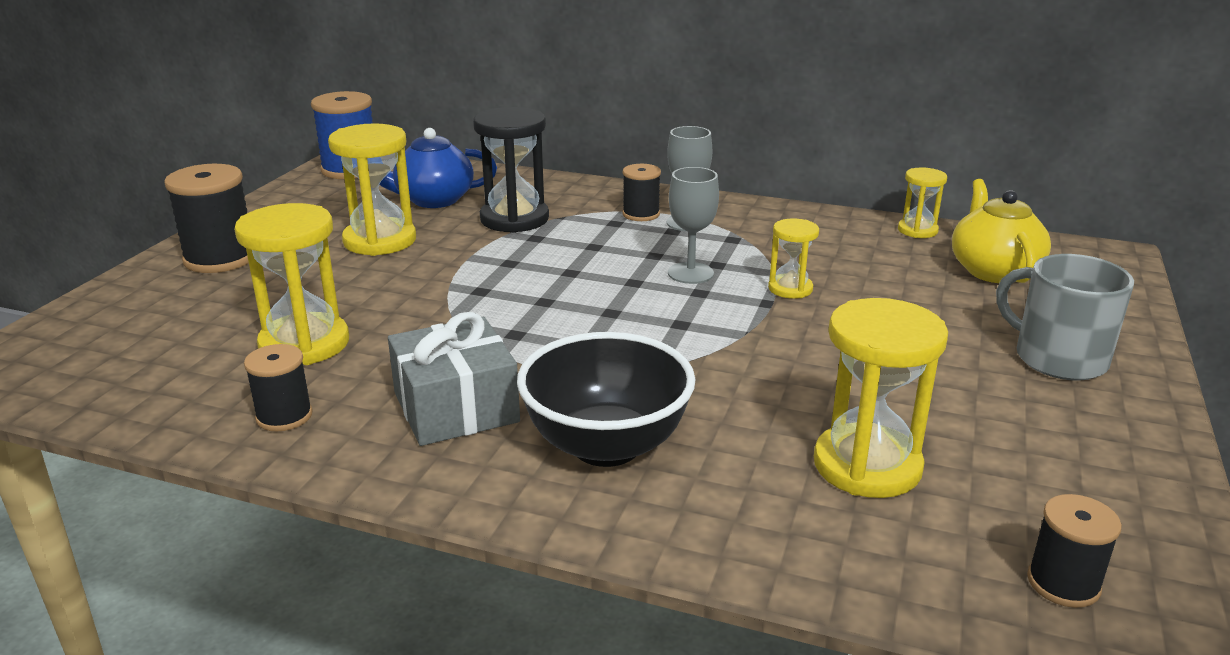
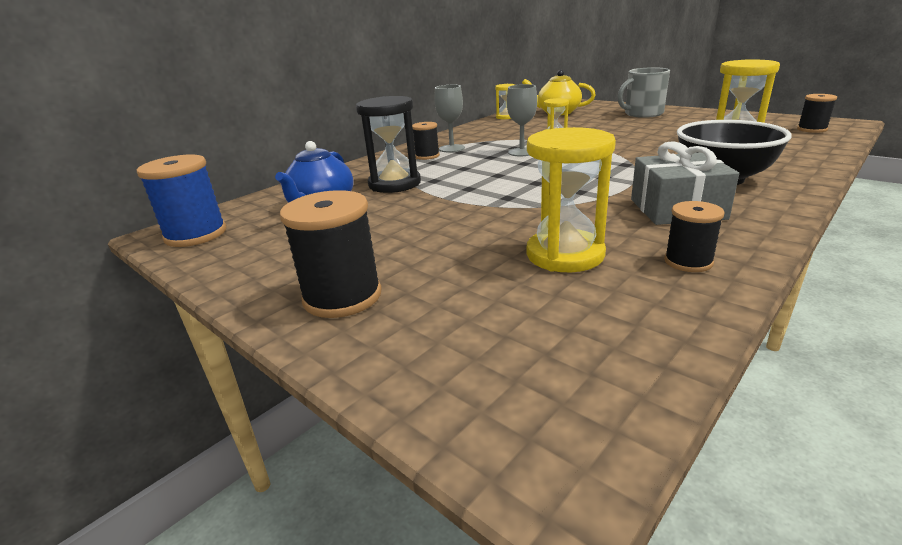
camera: 65 degrees left, 0 degrees up
(380, 241) = (383, 225): yellow hourglass -> none

